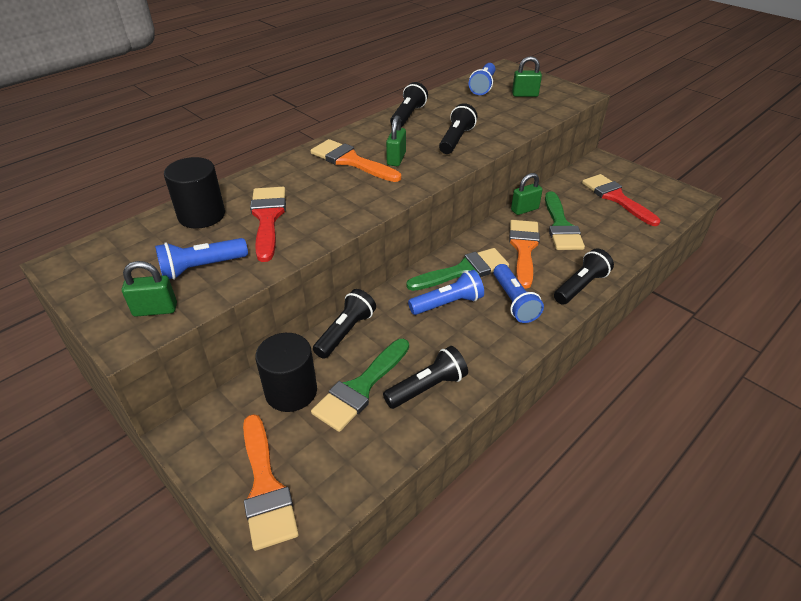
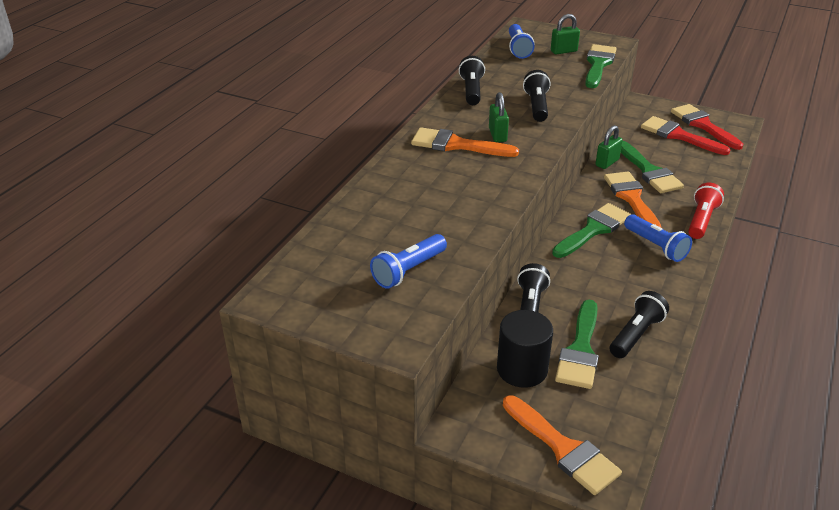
camera: 20 degrees left, 5 degrees down
(155, 310) = (402, 315): green padlock -> none
(201, 215) = (360, 225): black cylinder -> none
(268, 218) = (427, 213): red brush -> red brush (703, 125)
(448, 303) = (601, 261): blue flashlight -> none
(549, 112) = (598, 64): none -> green brush
(581, 286) = (701, 220): black flashlight -> red flashlight

